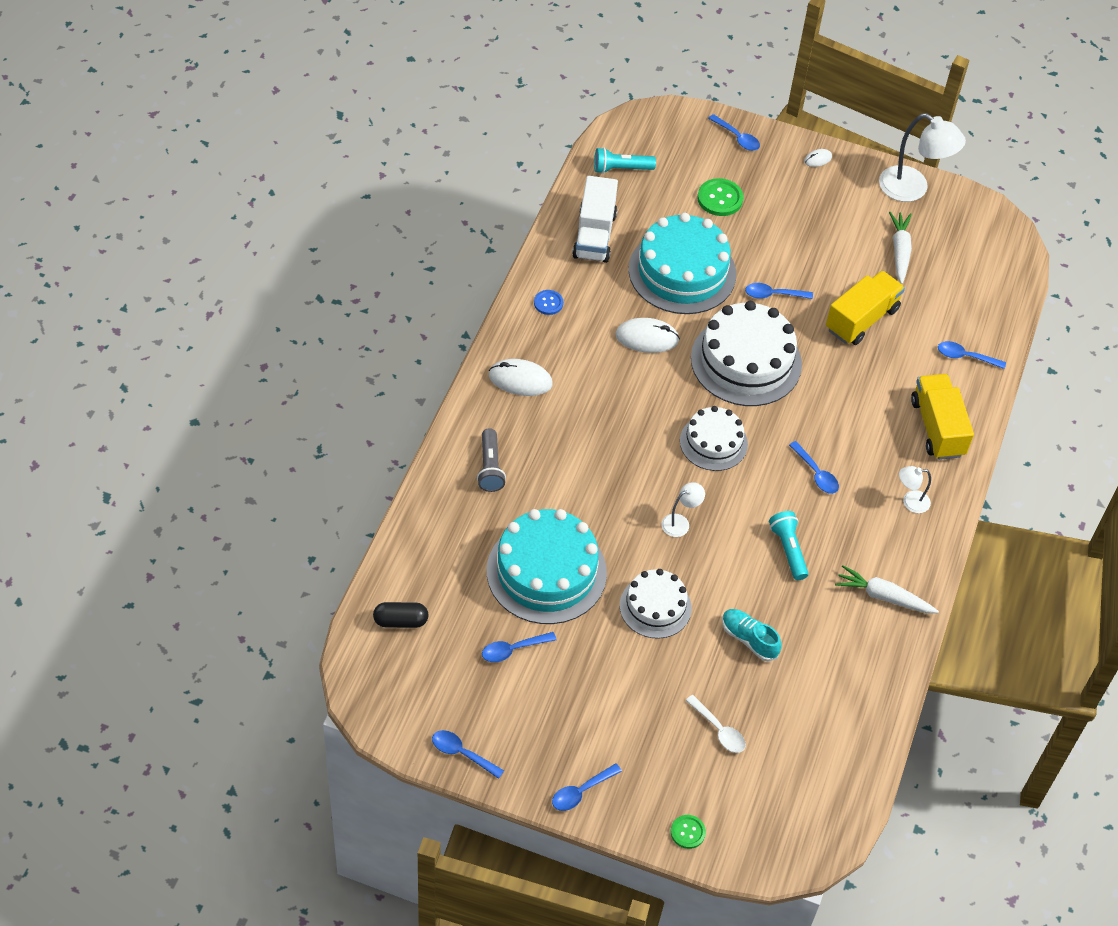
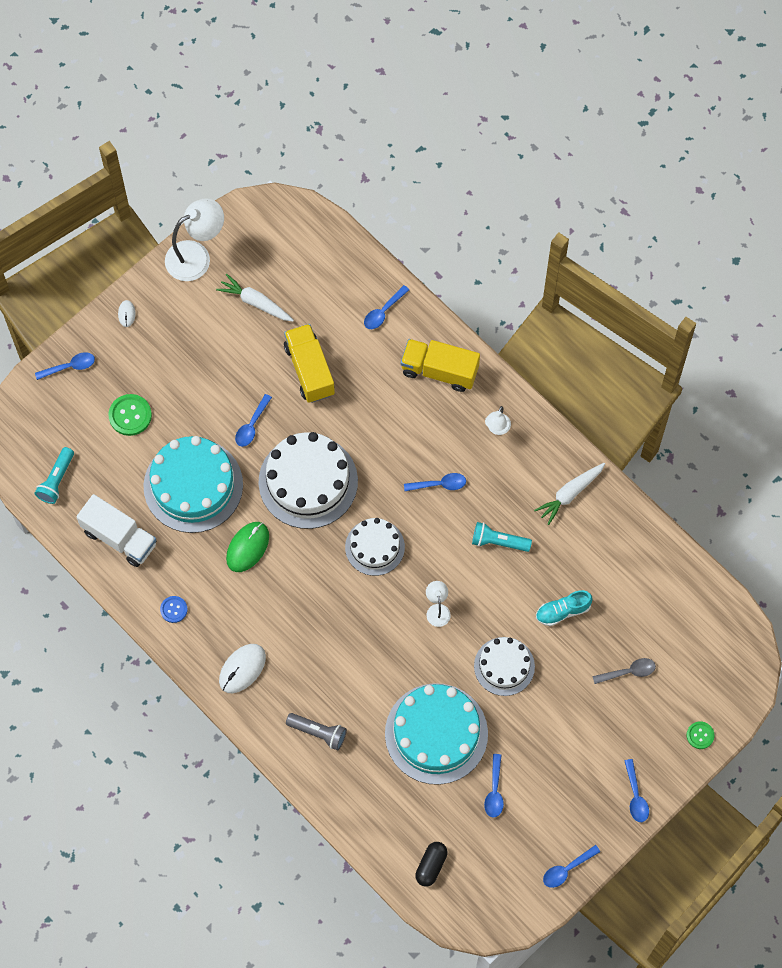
camera: 60 degrees left, 15 degrees up
(647, 338) = (247, 547): white mouse -> green mouse
(719, 730) = (628, 672): white spoon -> grey spoon

